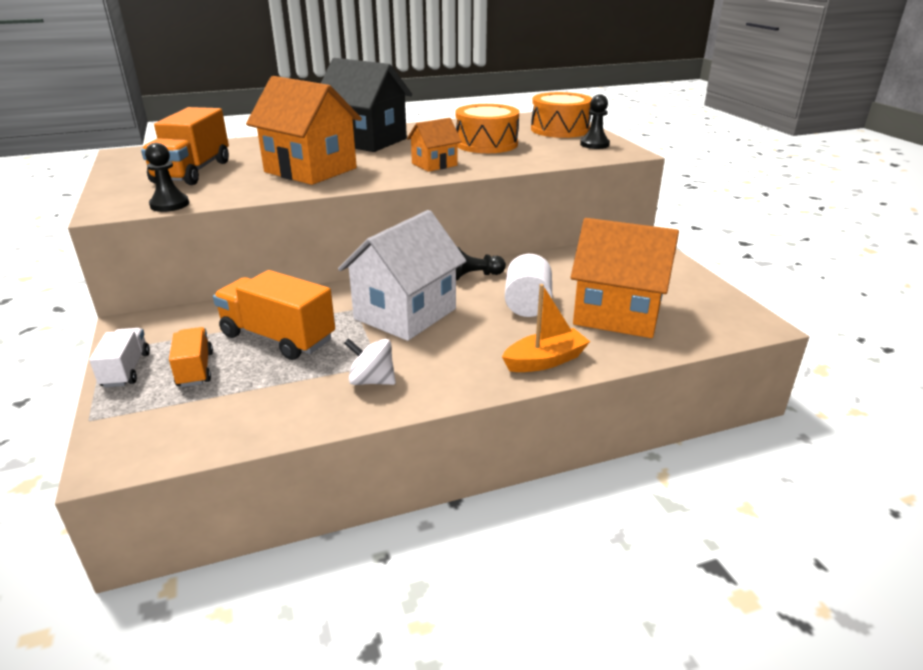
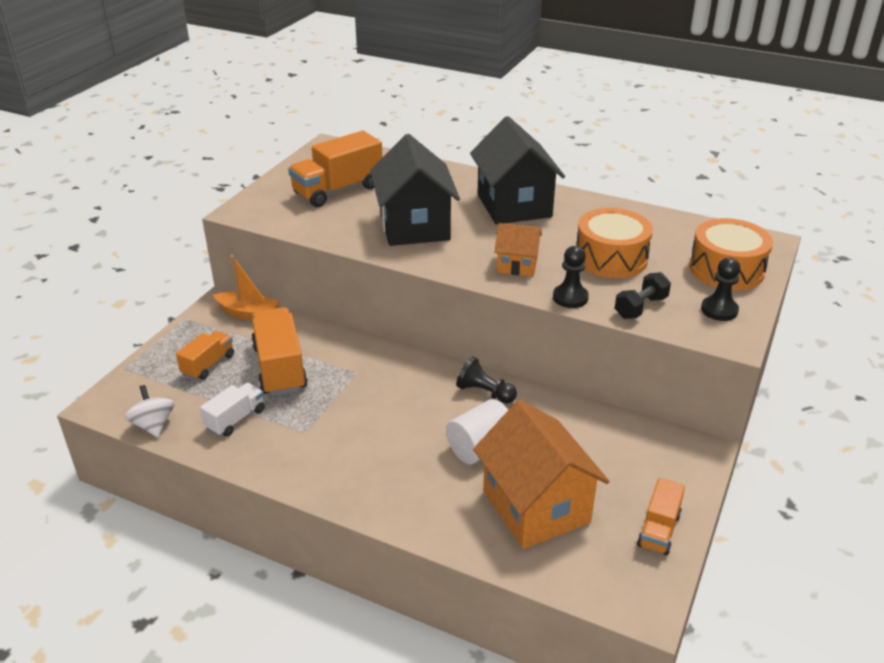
camera: 45 degrees right, 5 degrees up
(126, 370) = (178, 341): white truck -> white truck (235, 419)
(169, 205) = (277, 223): black pawn -> black pawn (570, 297)
(310, 170) = (414, 226): orange house -> black house
(372, 381) = (282, 443): white spinning top -> white spinning top (153, 425)
(405, 314) = (381, 398): white house -> none
(545, 361) = (409, 508): orange boat -> orange boat (248, 313)
(553, 157) = (640, 307): none -> black dumbbell
(695, 288) = (658, 530): none -> orange truck

